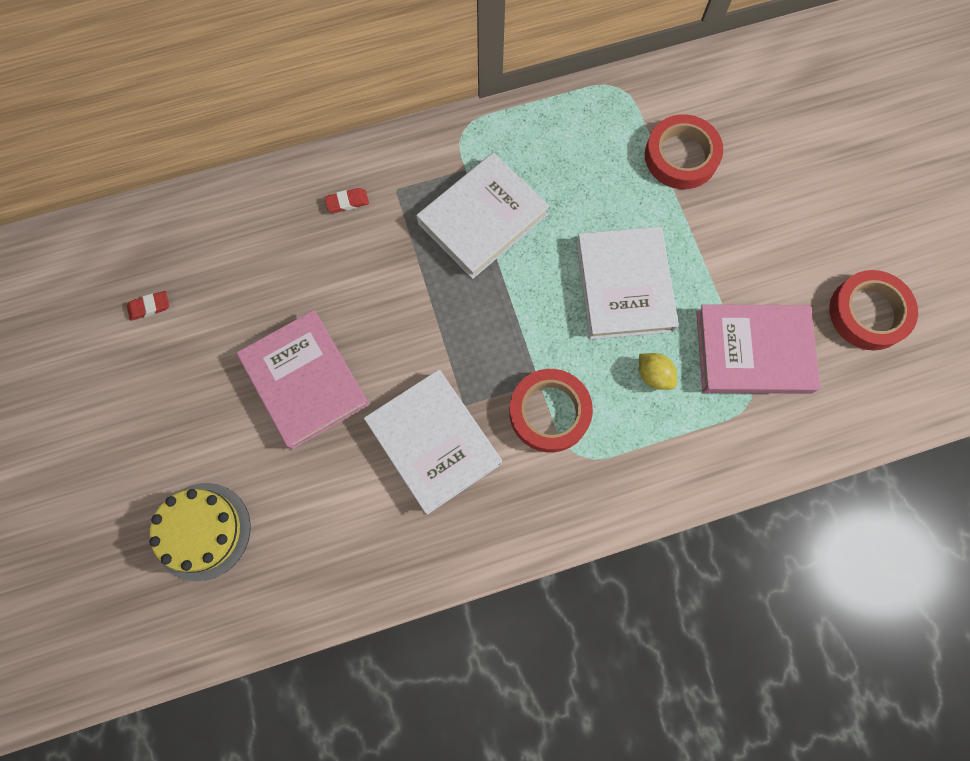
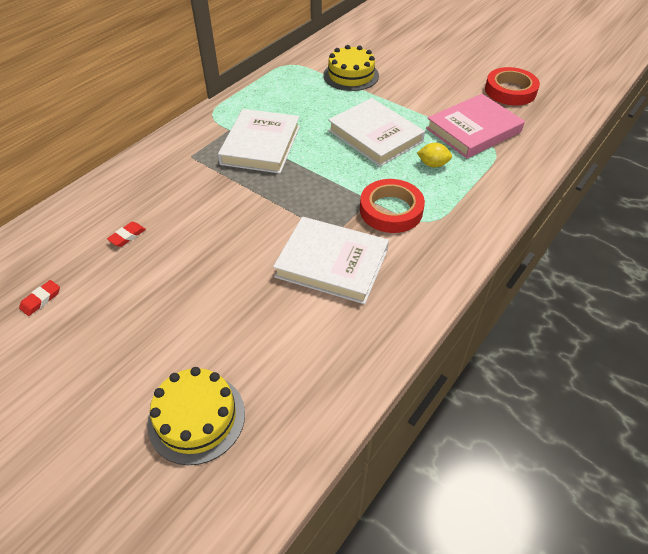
camera: 35 degrees left, 25 degrees down
(305, 381) = (208, 279): pink book -> none
(347, 202) = (161, 175): red eraser -> red eraser (127, 236)
(681, 156) = (351, 75): red tape -> yellow cake

